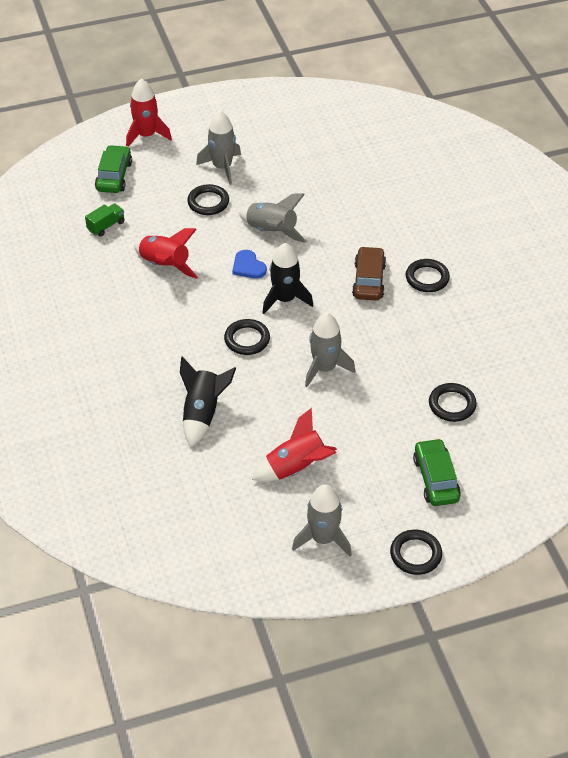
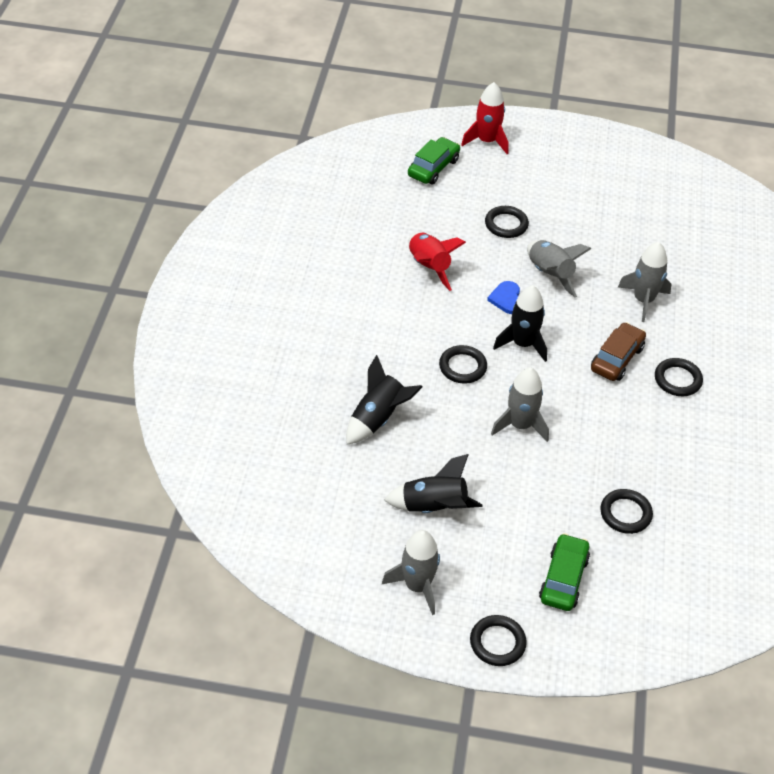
camera: 25 degrees right, 0 degrees up
(106, 226) = (397, 210): green truck -> none
(222, 167) = (540, 196): grey rocket -> grey rocket (643, 300)
(296, 468) = (433, 508): red rocket -> black rocket

